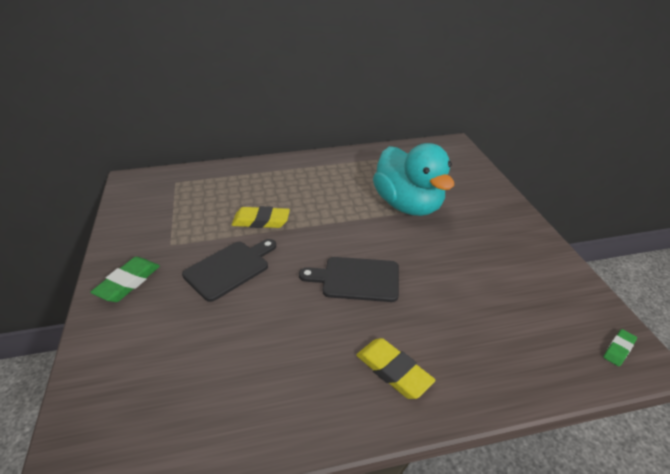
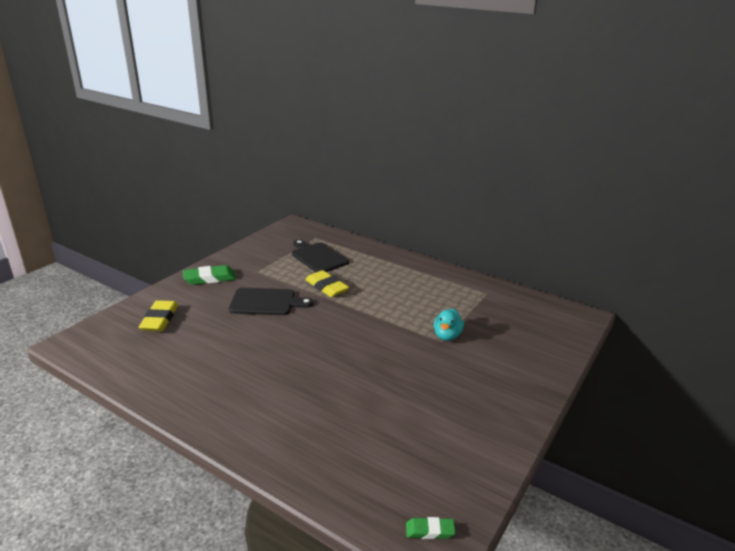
camera: 45 degrees right, 10 degrees down
(356, 279) = (325, 354): black cutting board -> black cutting board (318, 257)
(393, 371) = (257, 414): yellow eraser -> yellow eraser (159, 319)
(408, 205) = (447, 336): turquoise duck -> turquoise duck, size x0.44

